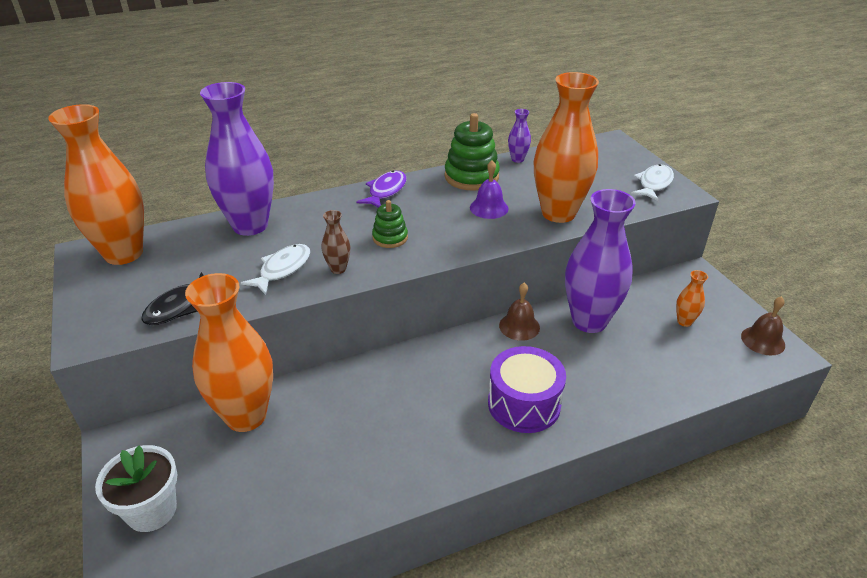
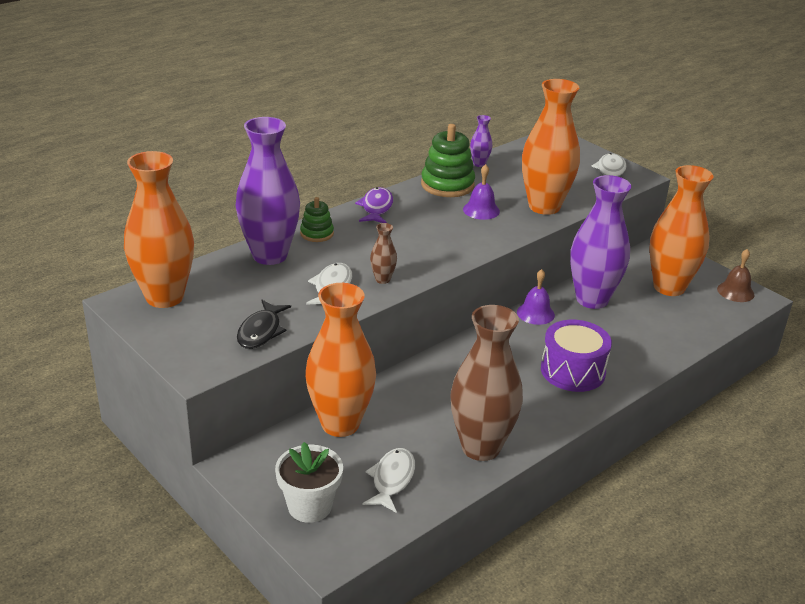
camera: 20 degrees left, 5 degrees down
(253, 498) = (392, 479): none -> white fish
(370, 479) = (481, 447): none -> brown vase
(390, 238) = (410, 247): green stacking toy -> green stacking toy (317, 233)
(519, 326) = (535, 313): brown bell -> purple bell
(684, 321) = (669, 287): orange vase -> orange vase, size x2.40

